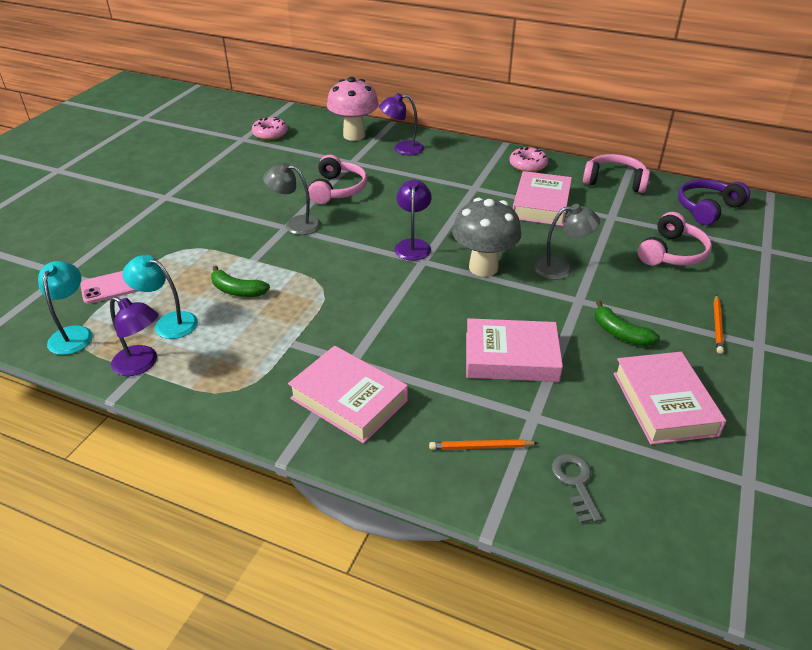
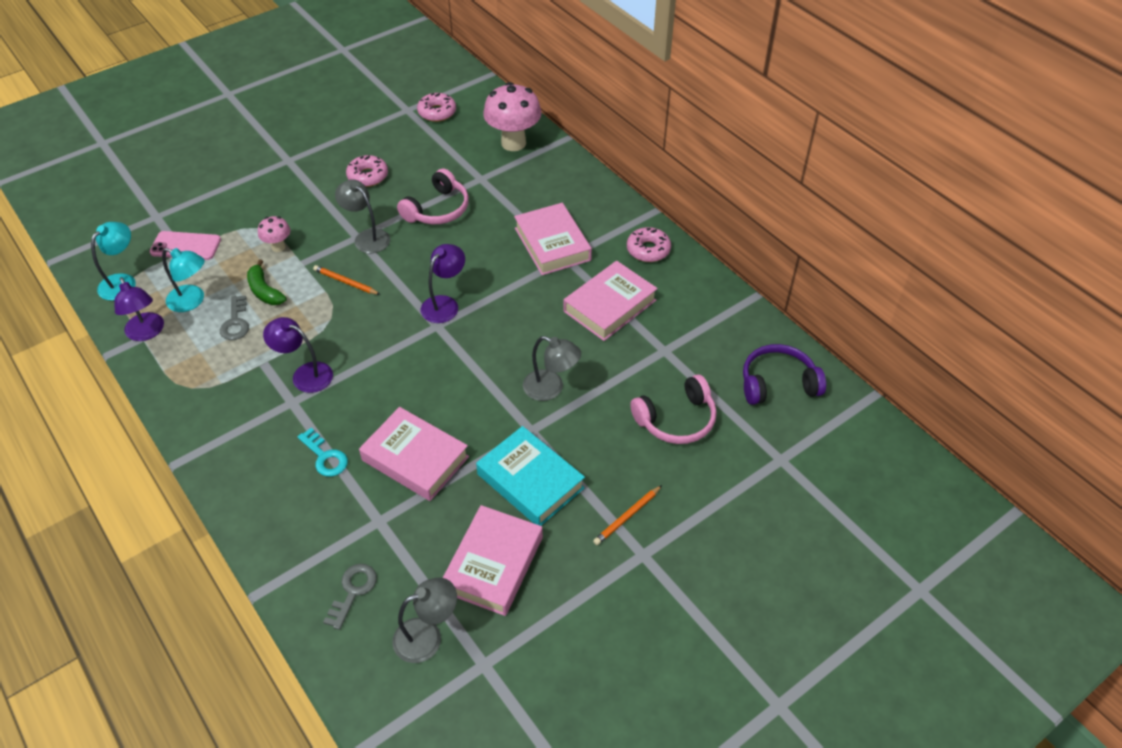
camera: 30 degrees right, 10 degrees up
(168, 323) = (192, 301): turquoise lamp -> turquoise lamp turned 150 degrees clockwise
(218, 256) = (278, 247): none -> pink mushroom
(231, 323) = (235, 322): none -> grey key
(252, 186) = (368, 176): none -> pink donut
(349, 399) = (260, 435): pink book -> pink book (552, 244)
(402, 149) = (543, 179): purple lamp -> purple lamp (305, 374)
(430, 389) = (325, 457): none -> turquoise key
(481, 447) = (315, 525): orange pencil -> orange pencil (345, 282)
(483, 267) = (482, 356): grey mushroom -> none
(614, 181) = (717, 307): pink headphones -> none
(620, 333) = (530, 481): green banana -> turquoise book
(679, 484) = (427, 636): none -> grey lamp

